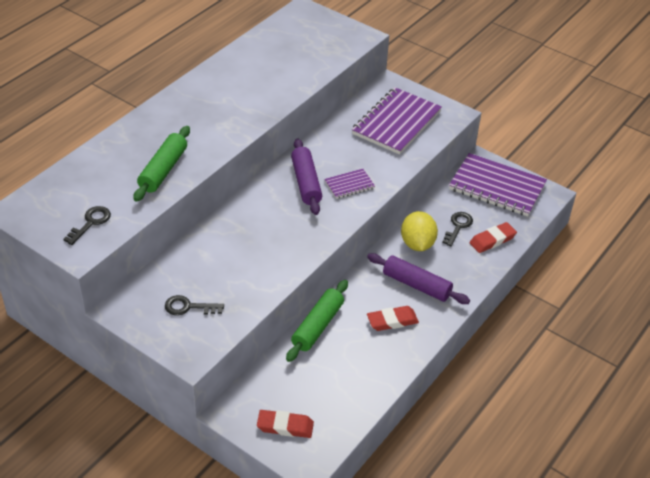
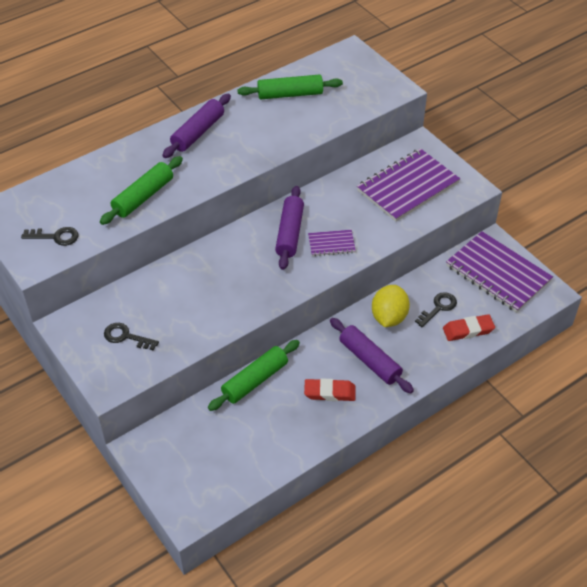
camera: 20 degrees right, 5 degrees up
(91, 223) = (56, 237): black key -> black key turned 45 degrees clockwise
(190, 103) = (198, 132): none -> purple rolling pin
(264, 56) = (290, 94): none -> green rolling pin
(285, 426) = (183, 474): red eraser -> none

